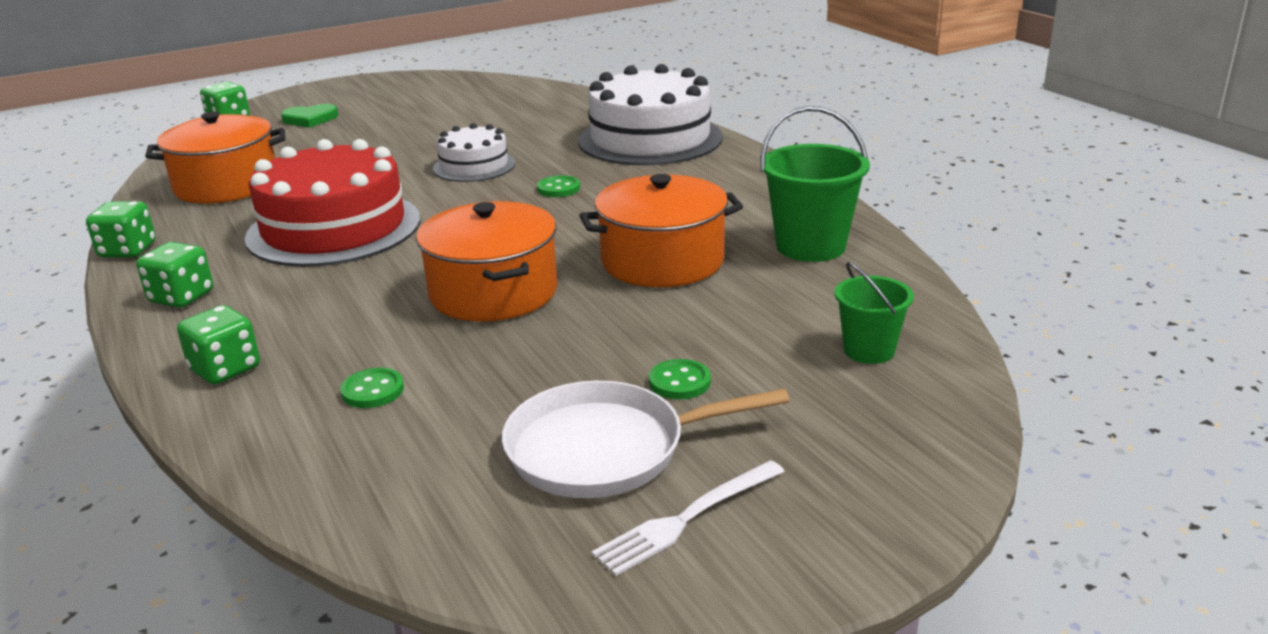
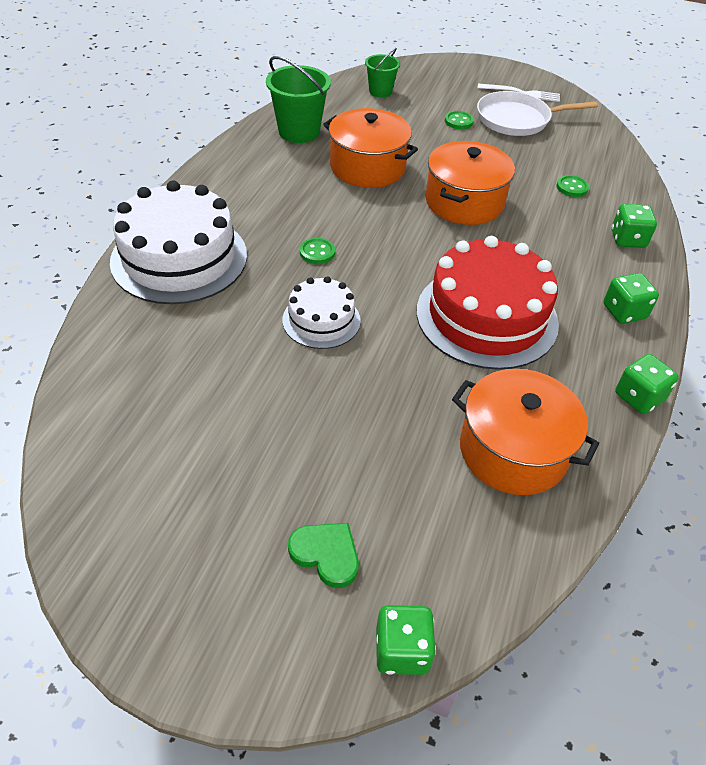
camera: 135 degrees left, 20 degrees up
(605, 449) = (516, 119): white pan -> white pan turned 135 degrees clockwise

